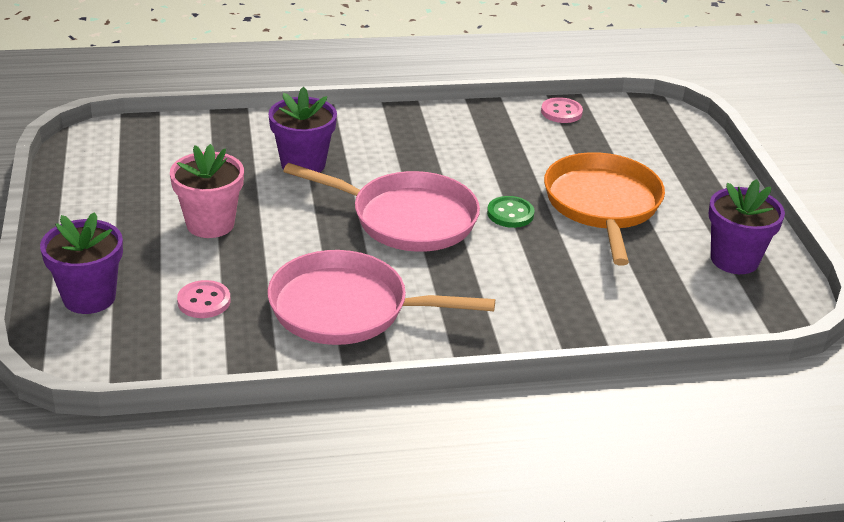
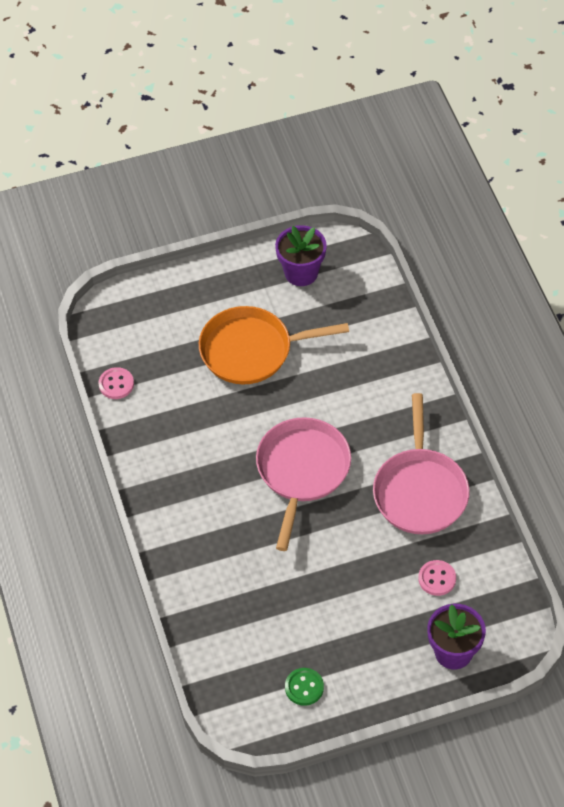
camera: 95 degrees left, 20 degrees up
(210, 224) = (343, 599): pink flower pot -> none
(303, 164) = (243, 555): purple flower pot -> none
(510, 214) = (278, 407): green button -> green button (304, 687)

